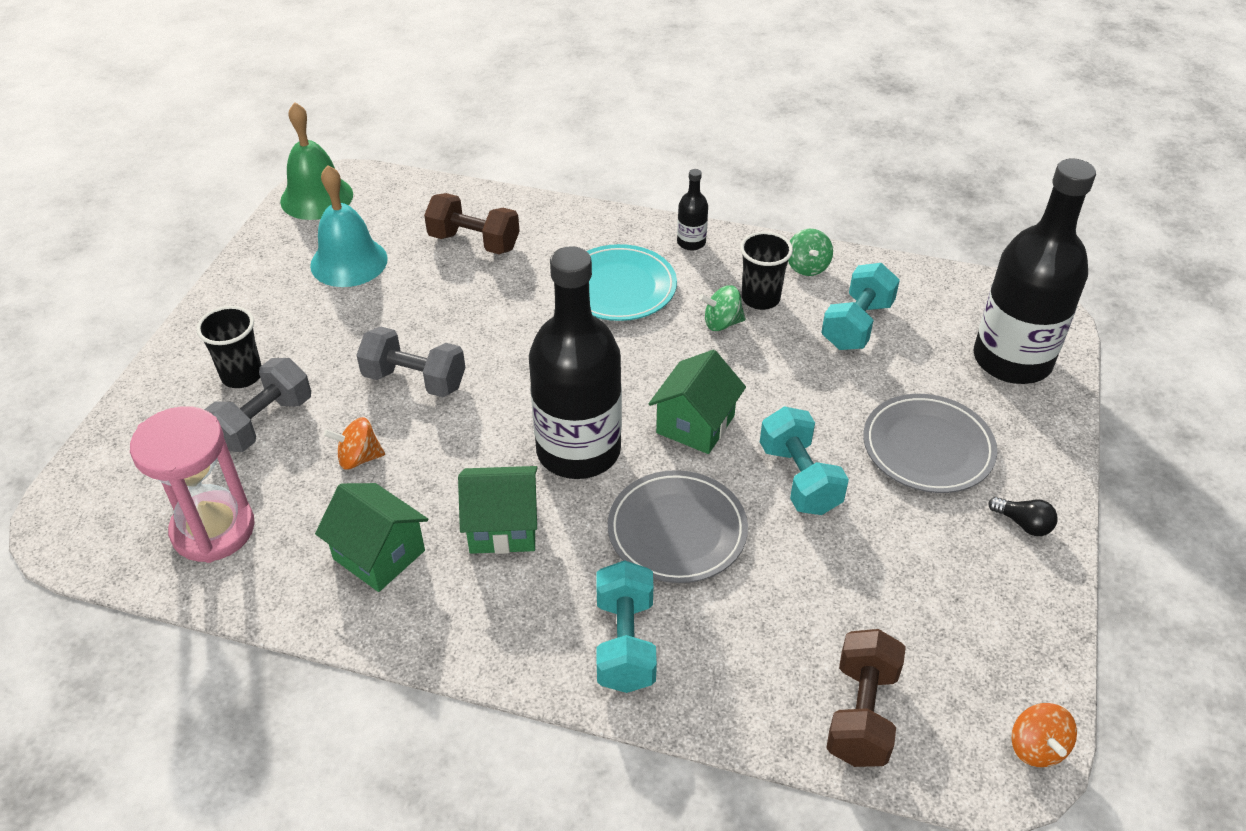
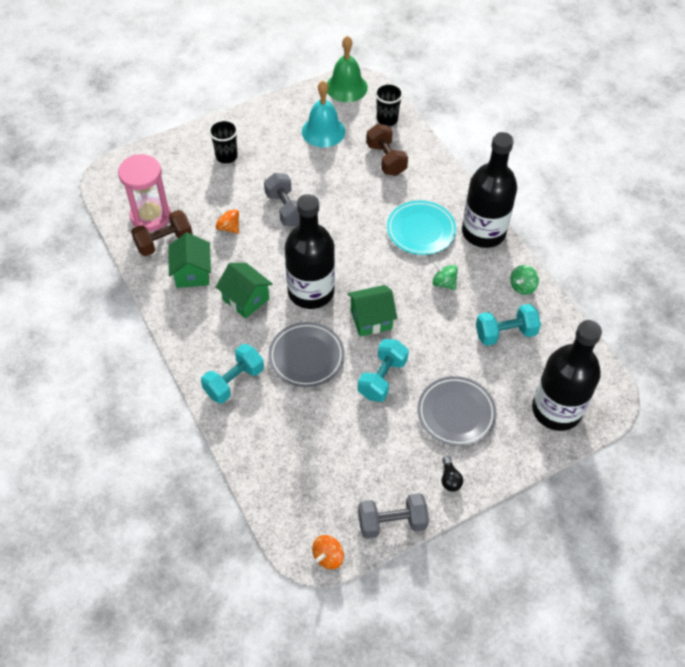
camera: 45 degrees right, 10 degrees up
(263, 423) = (212, 184): grey dumbbell -> grey dumbbell (392, 522)
(691, 242) = (483, 232): black bottle -> black bottle, size x2.44
(760, 299) = (478, 285): black cup -> black cup (387, 120)
(861, 714) = (282, 484): brown dumbbell -> brown dumbbell (164, 242)

